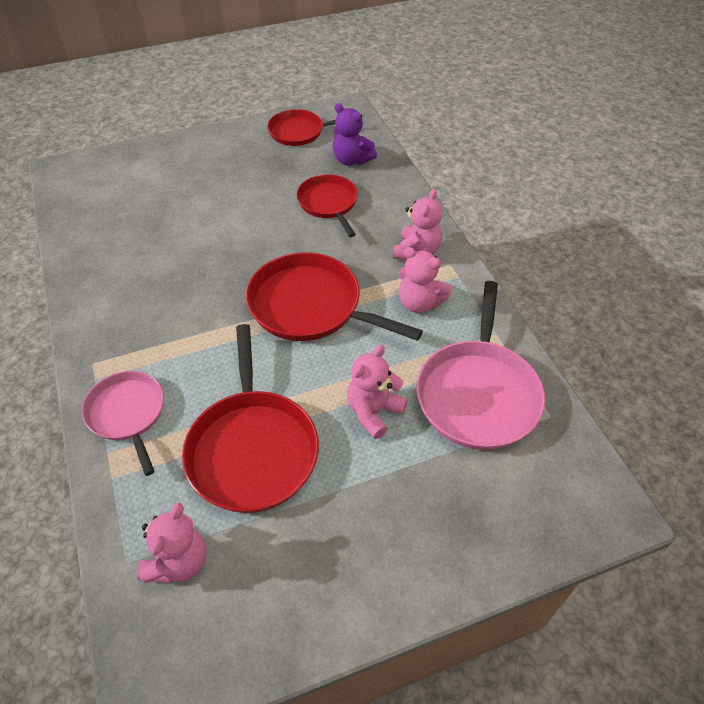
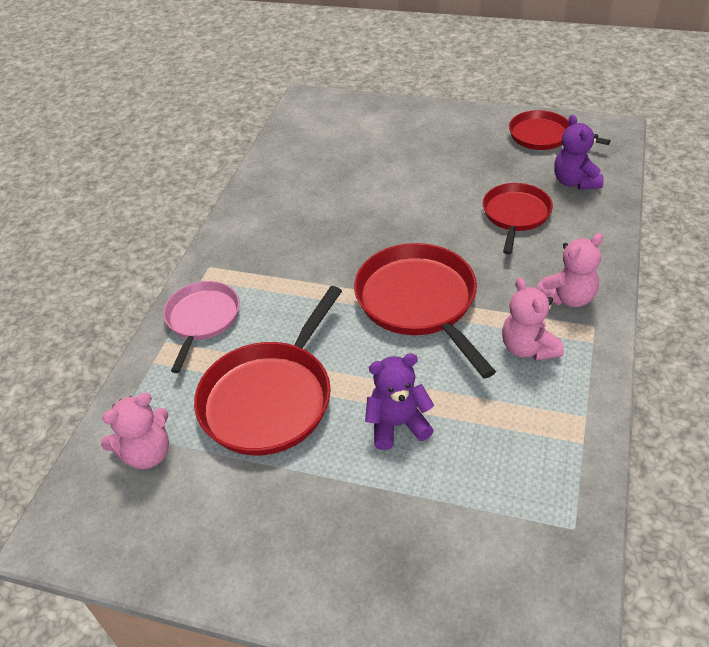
camera: 40 degrees right, 5 degrees down
(373, 412) = (397, 424): pink teddy bear -> purple teddy bear
(478, 394) = (513, 464): pink pan -> none

